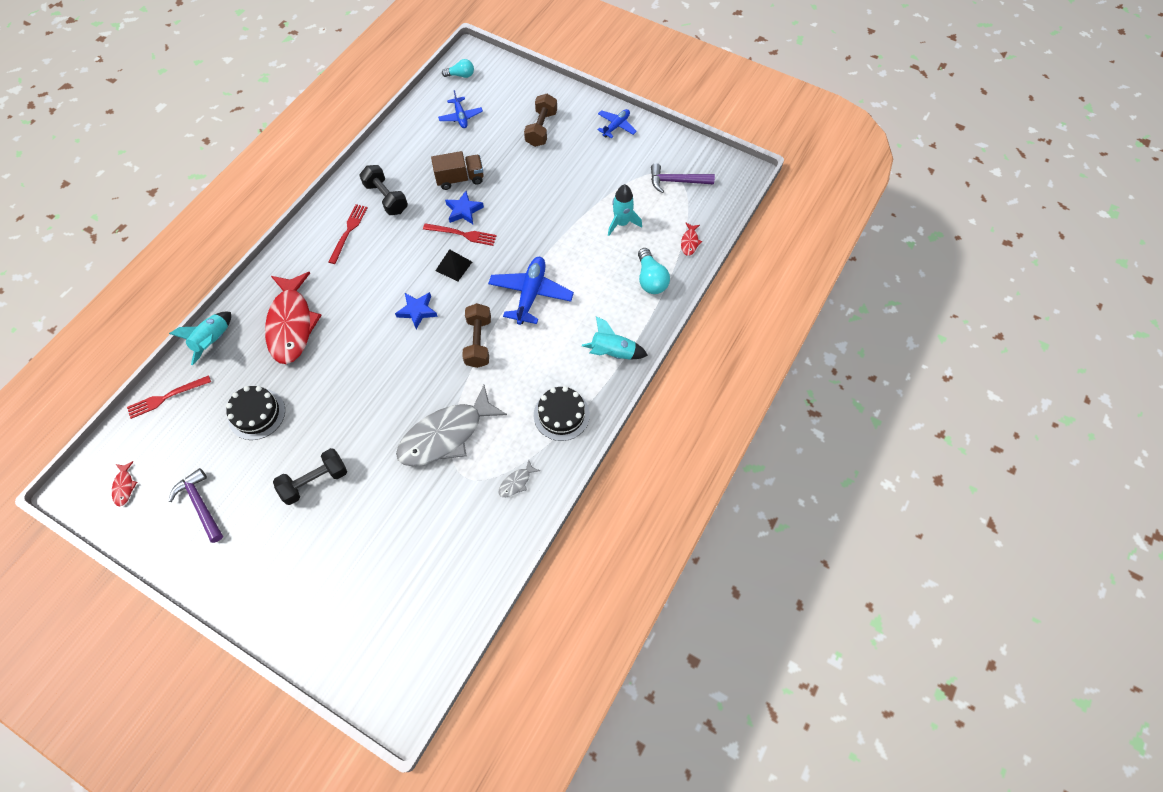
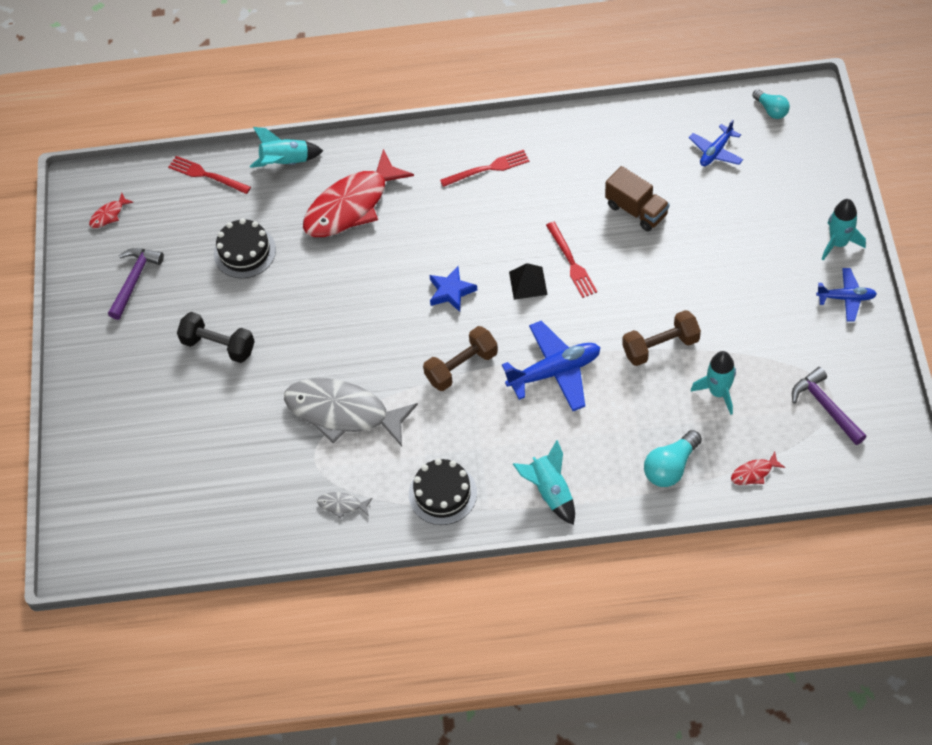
camera: 60 degrees right, 5 degrees down
(386, 198) = (554, 168): black dumbbell -> none
(463, 210) = (601, 242): blue star -> none
(541, 129) = (772, 232): brown dumbbell -> brown dumbbell (660, 346)
(578, 106) = (838, 243): none -> turquoise rocket

